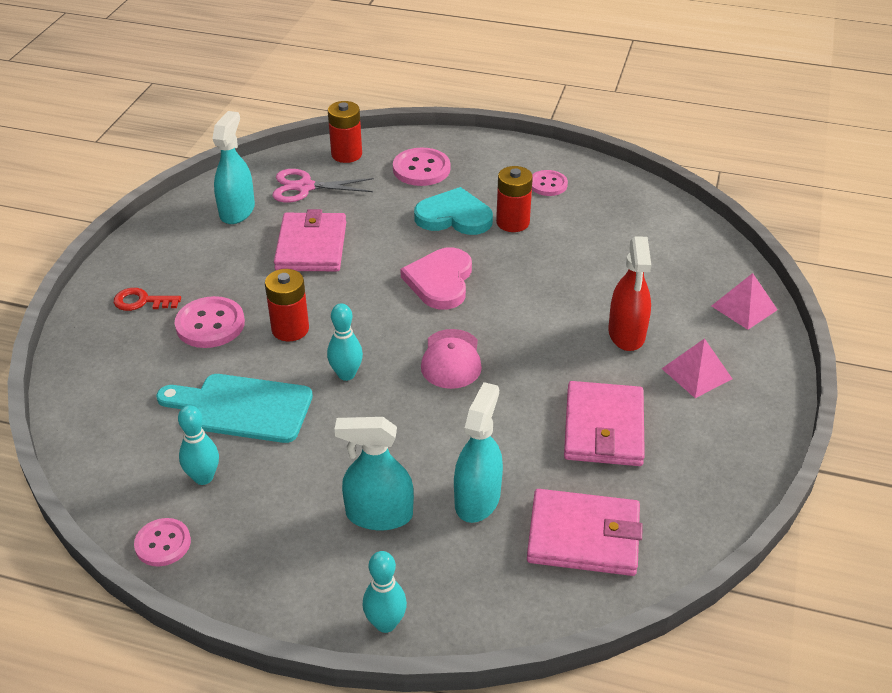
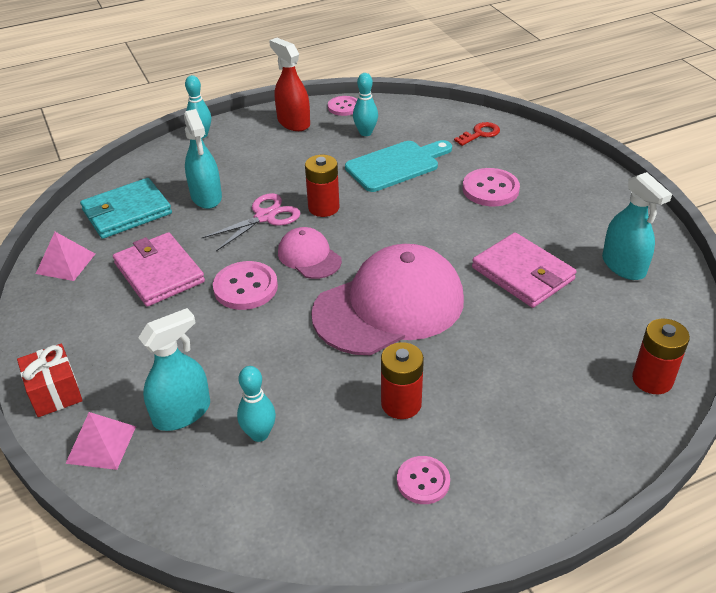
camera: 140 degrees right, 0 degrees up
(142, 301) = (553, 177): red key -> red key (480, 134)
(290, 329) = (439, 214): red battery -> red battery (323, 207)
(305, 187) = (619, 320): pink scissors -> pink scissors (265, 217)
(346, 374) = (364, 211): turquoise bowling pin -> turquoise bowling pin (259, 434)
(379, 515) = (253, 165): turquoise spray bottle -> turquoise spray bottle (182, 413)
(421, 169) = (564, 411): pink button -> pink button (245, 287)
(440, 281) = (389, 306): pink heart -> pink cap
(454, 216) = (459, 374): turquoise heart -> none
(584, 536) = (127, 212): pink wallet -> turquoise wallet
(626, 334) = (195, 351): red spray bottle -> red spray bottle (293, 122)
(697, 373) = (112, 351): pink pyramid -> pink pyramid (65, 263)
(764, 365) = (55, 392): none -> red gift

